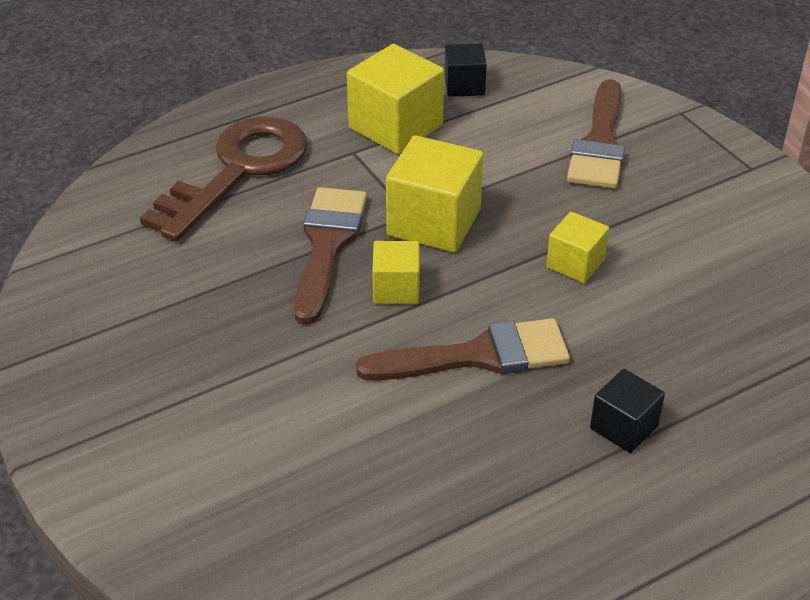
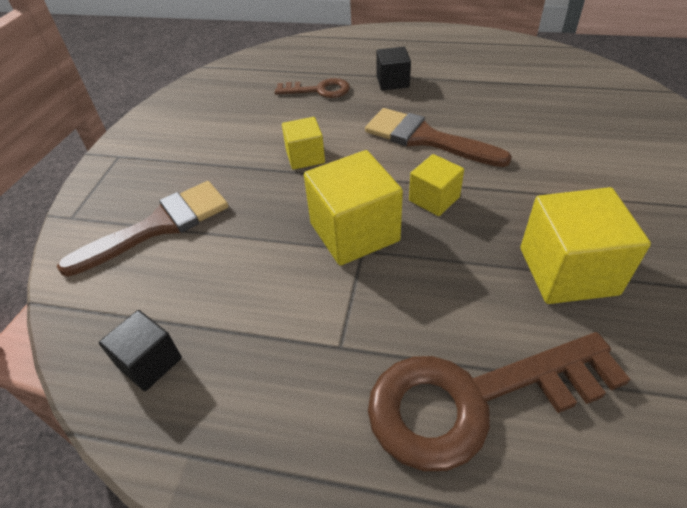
camera: 135 degrees left, 5 degrees up
(327, 245) = (453, 258): brown brush -> none
(395, 127) = (271, 351): yellow cube -> yellow cube (568, 271)
(694, 356) = (318, 90): none -> brown key

